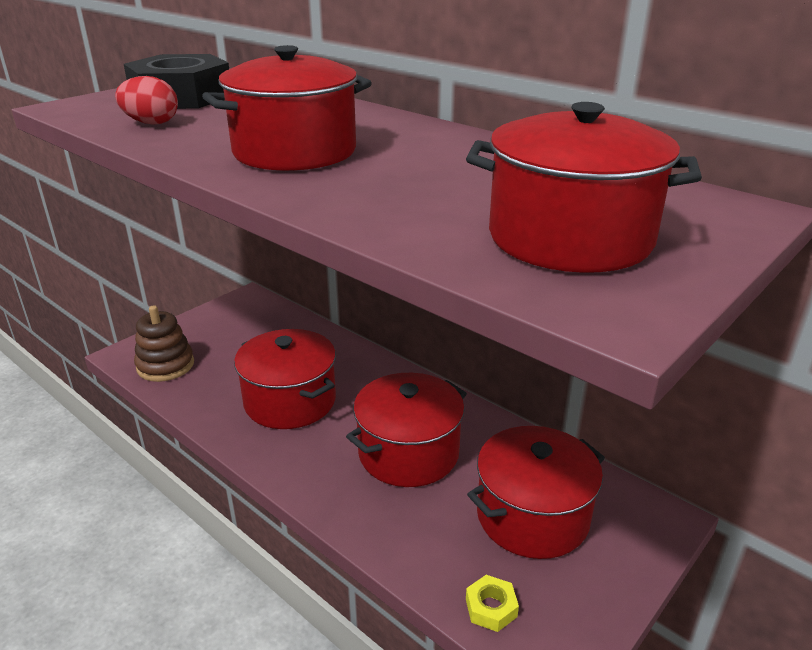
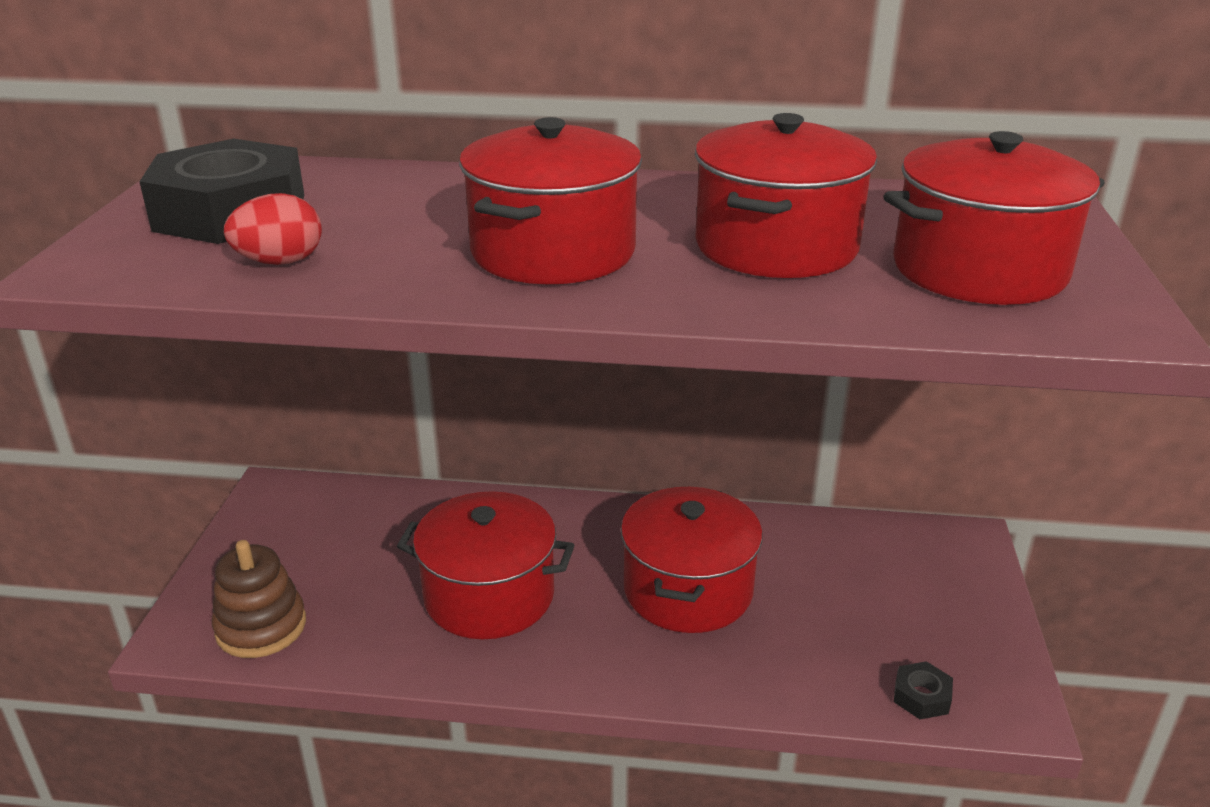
camera: 35 degrees left, 0 degrees up
(491, 608) = (921, 696): yellow nut -> black nut
(532, 516) = (867, 593): red pot -> red pot (776, 246)

